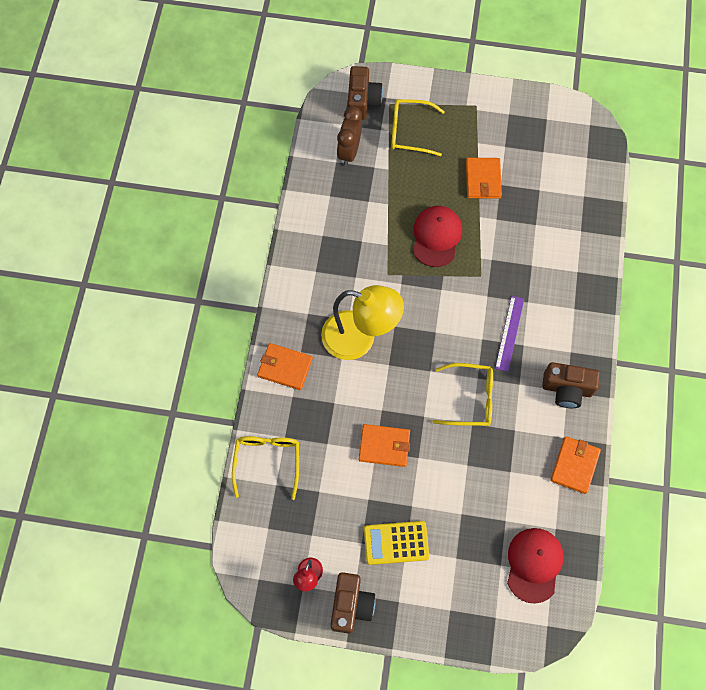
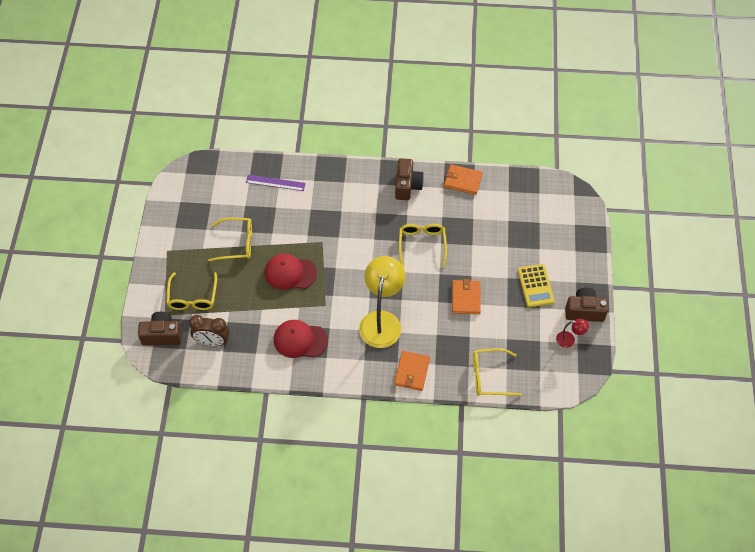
camera: 95 degrees left, 10 degrees down
(483, 179) = (237, 243): orange wallet -> yellow glasses
(509, 333) = (367, 222): purple ruler -> purple ruler (275, 183)
(534, 564) = (535, 203): red cap -> red cap (300, 340)

